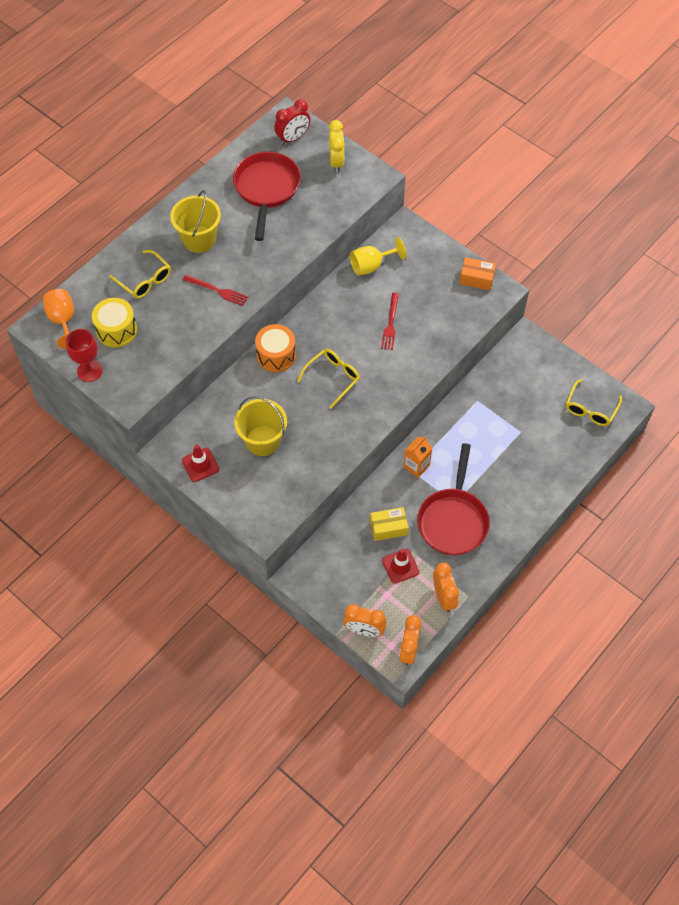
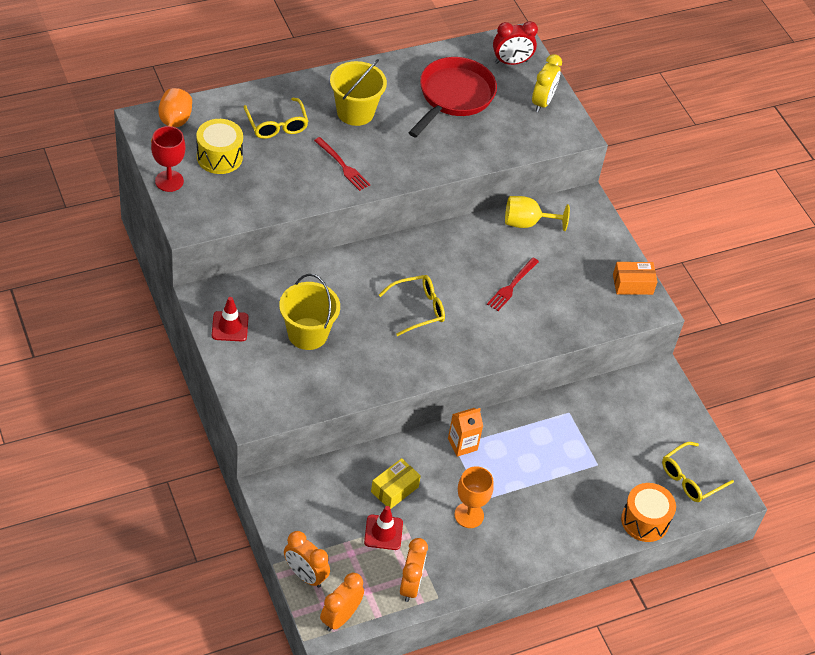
camera: 20 degrees right, 10 degrees down
(276, 355) = (373, 261): orange drum -> orange drum (645, 521)
(388, 527) = (394, 489): yellow box -> yellow box turned 60 degrees counterclockwise
(453, 520) = (469, 515): red pan -> orange goblet
(476, 278) = (632, 284): orange box -> orange box turned 45 degrees counterclockwise

